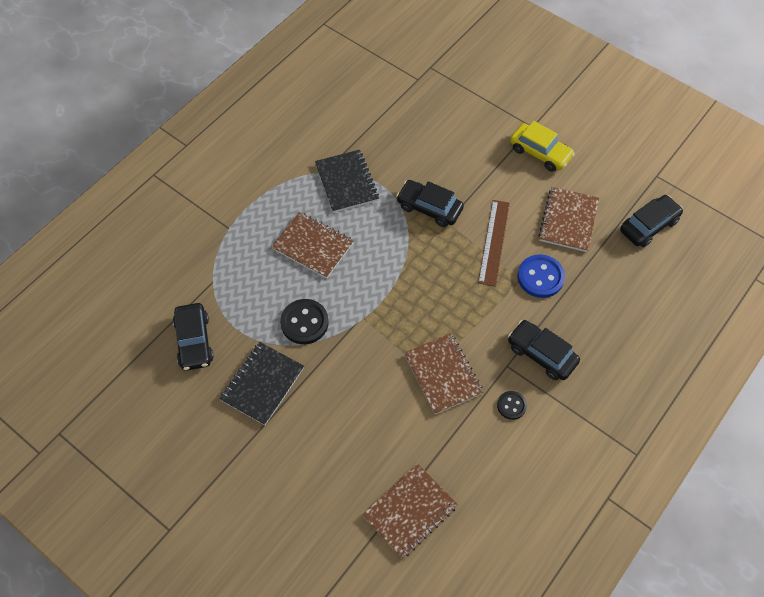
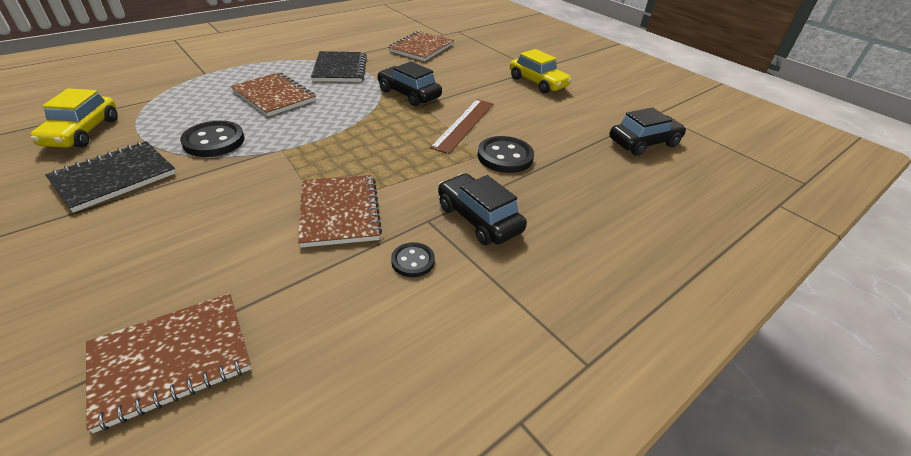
camera: 10 degrees right, 20 degrees down
(194, 341) = (82, 132): black car -> yellow car
(540, 277) = (505, 156): blue button -> black button
(568, 220) = (552, 125): brown notebook -> brown notebook (421, 48)

